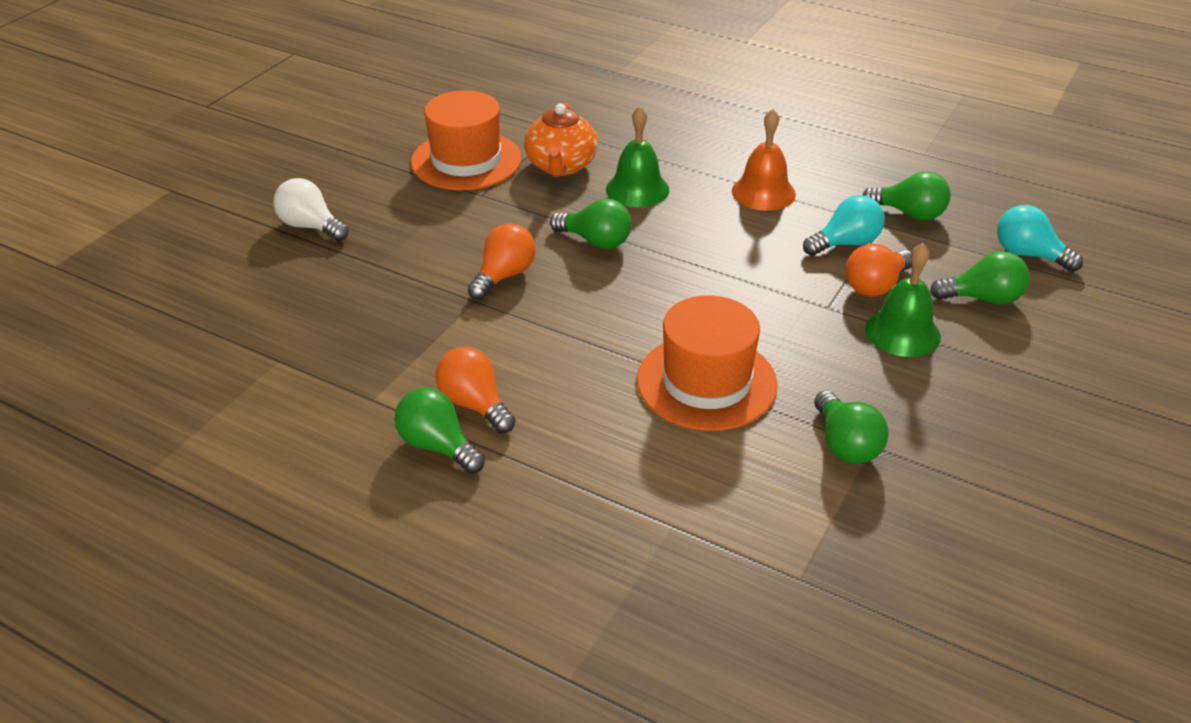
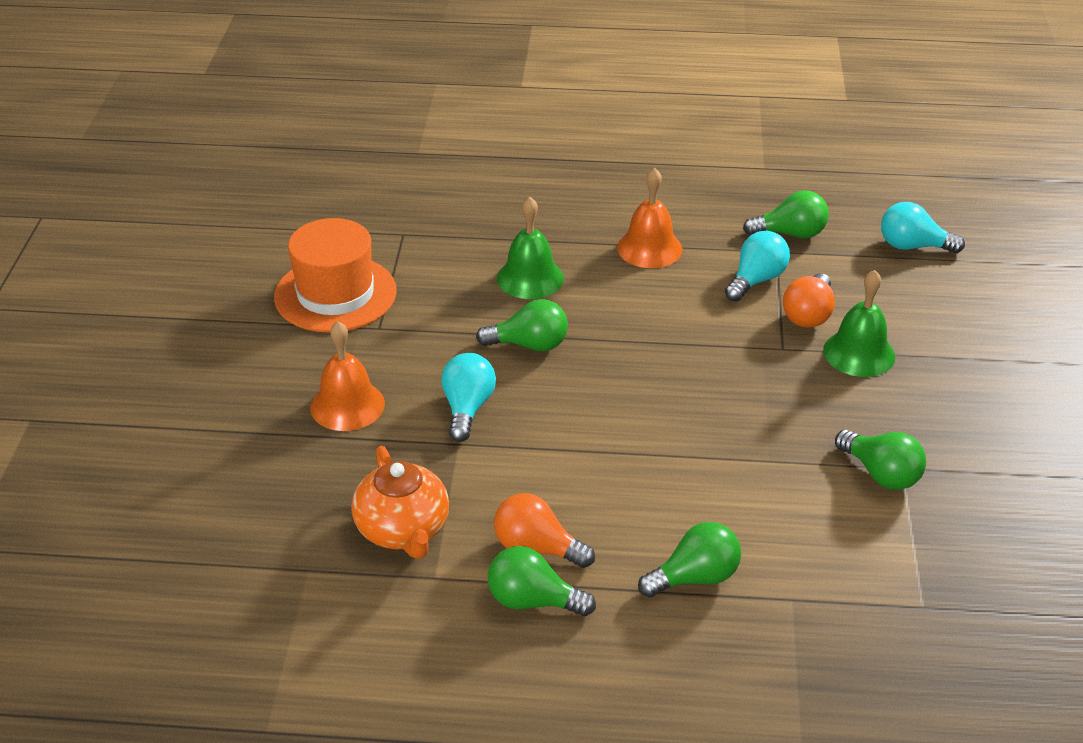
camera: 25 degrees left, 0 degrees up
(311, 226) = (226, 415): white light bulb -> none
(409, 246) = (347, 405): none -> orange bell
(504, 276) = (467, 408): orange light bulb -> turquoise light bulb
(561, 166) = (437, 273): orange teapot -> orange teapot (403, 530)
(706, 382) = (728, 455): orange hat -> none
(983, 298) = (902, 300): green light bulb -> green light bulb (695, 577)

